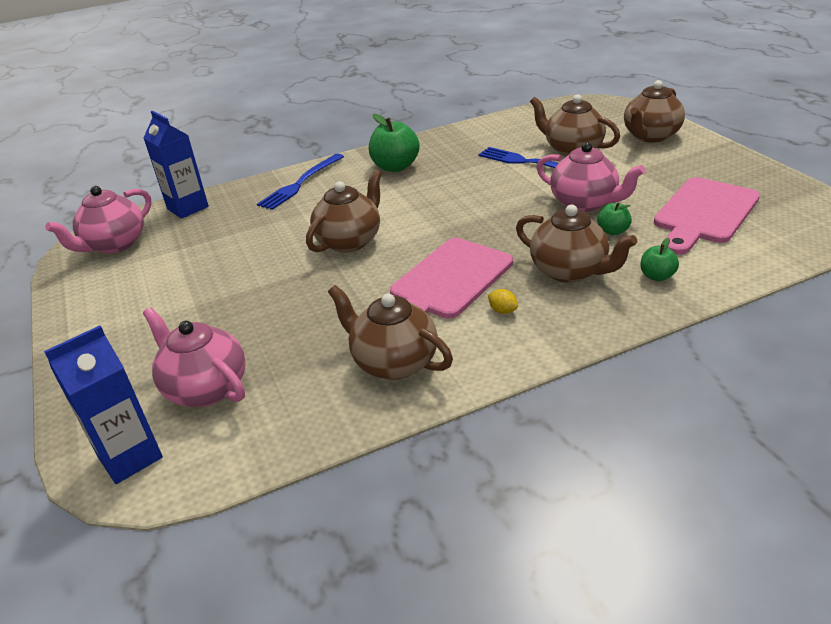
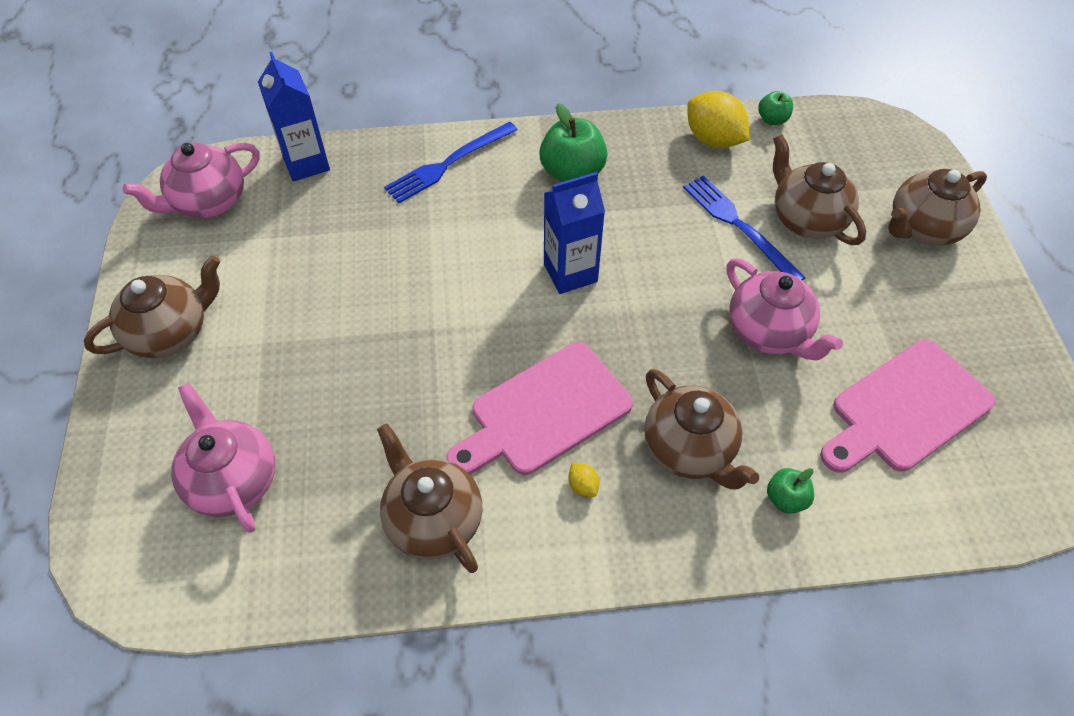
camera: 15 degrees right, 20 degrees up
(130, 457) = (134, 549): blue carton -> blue carton (570, 273)
(350, 241) = (464, 296): brown teapot -> brown teapot (171, 332)
(484, 132) = (713, 139): none -> yellow lemon
(613, 231) = (776, 398): green apple -> green apple (772, 119)

